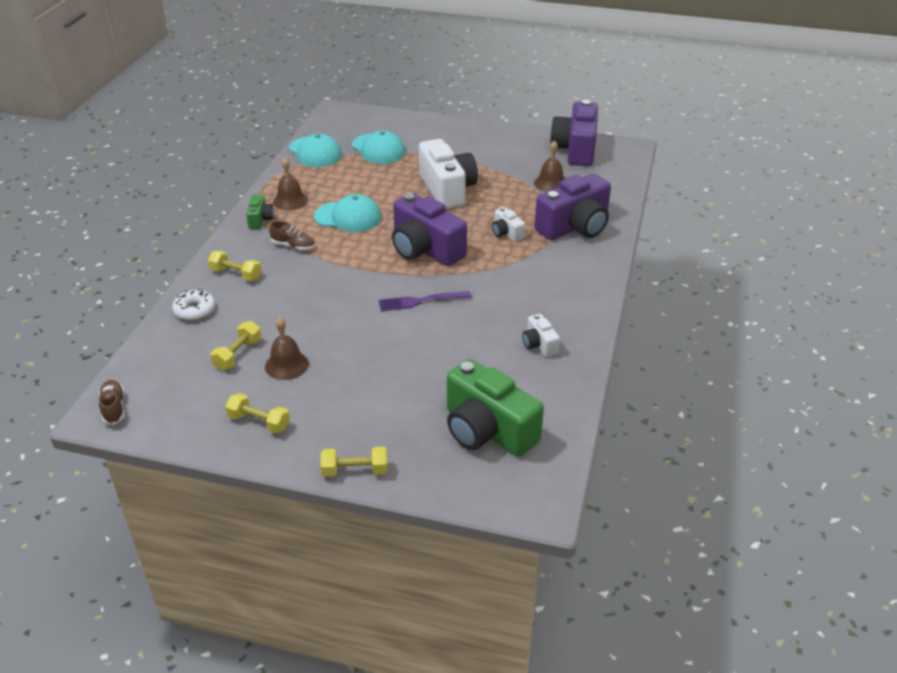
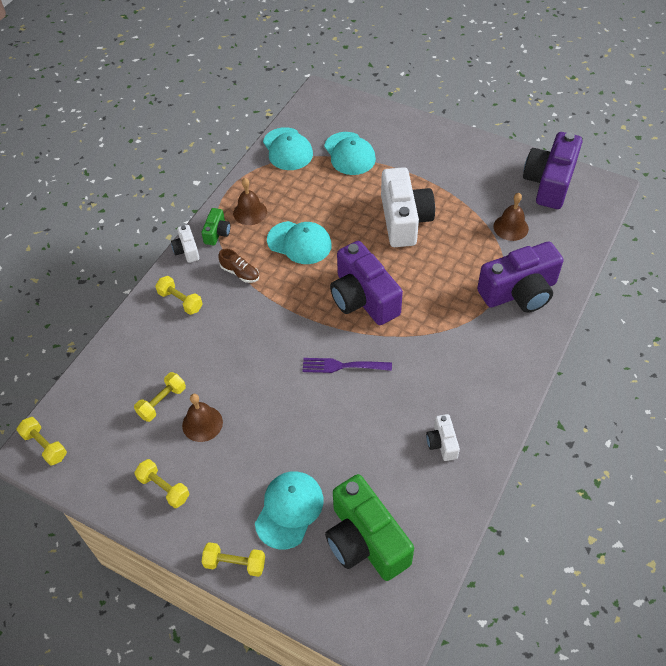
camera: 15 degrees right, 15 degrees up
(114, 408) = (45, 446): brown shoe -> yellow dumbbell
(195, 310) = (135, 340): white donut -> none
(400, 418) = (289, 510): none -> turquoise cap
(506, 233) = (448, 289): white camera -> white camera (187, 250)

